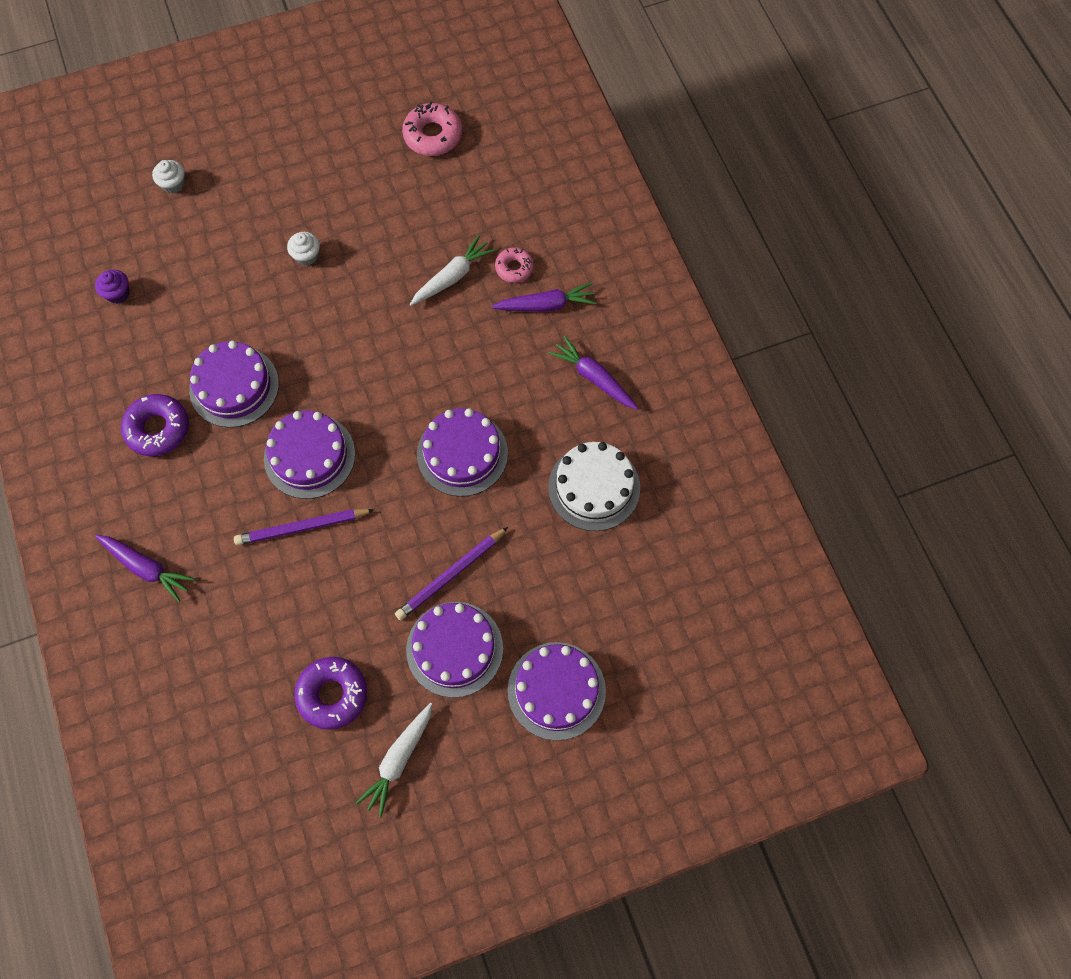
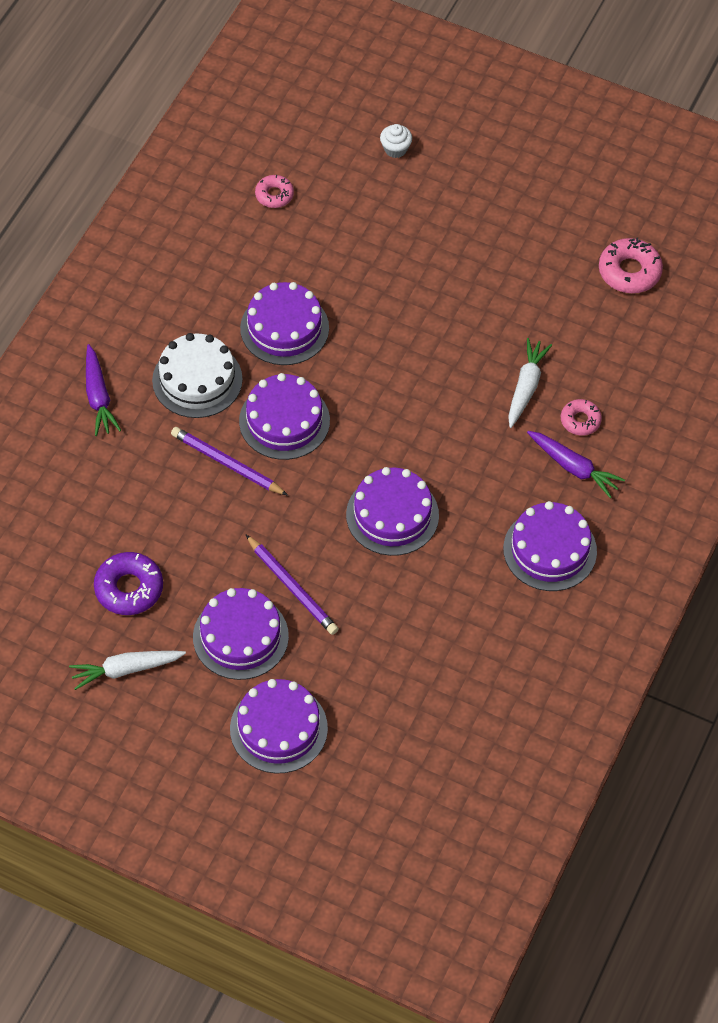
camera: 45 degrees right, 10 degrees down
(118, 293) = (274, 195): purple cupcake -> pink donut
(158, 429) = (203, 311): purple donut -> none
(306, 256) = (435, 280): white cupcake -> none
(451, 575) = (292, 587): purple pencil -> purple pencil turned 135 degrees counterclockwise
(452, 277) = (526, 387): white carrot -> white carrot turned 75 degrees counterclockwise
(594, 378) = (550, 550): purple carrot -> purple cake
(594, 487) = (461, 623): white cake -> white cake (197, 380)

